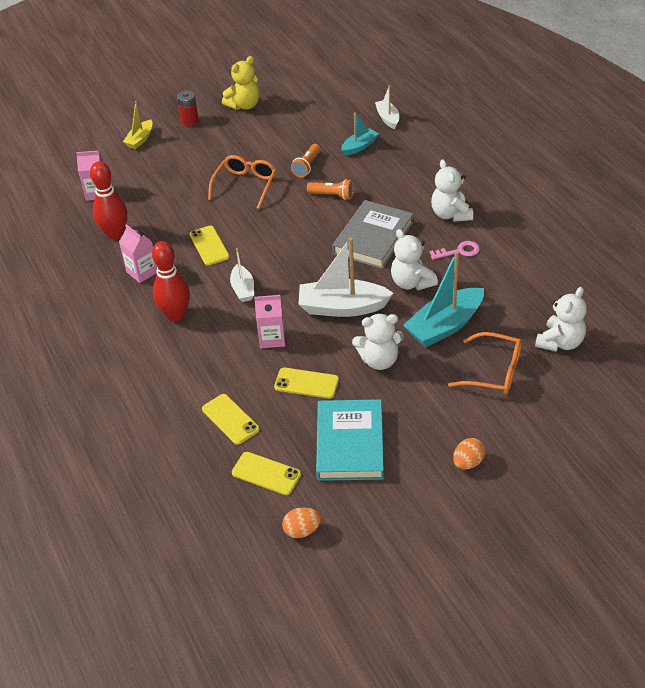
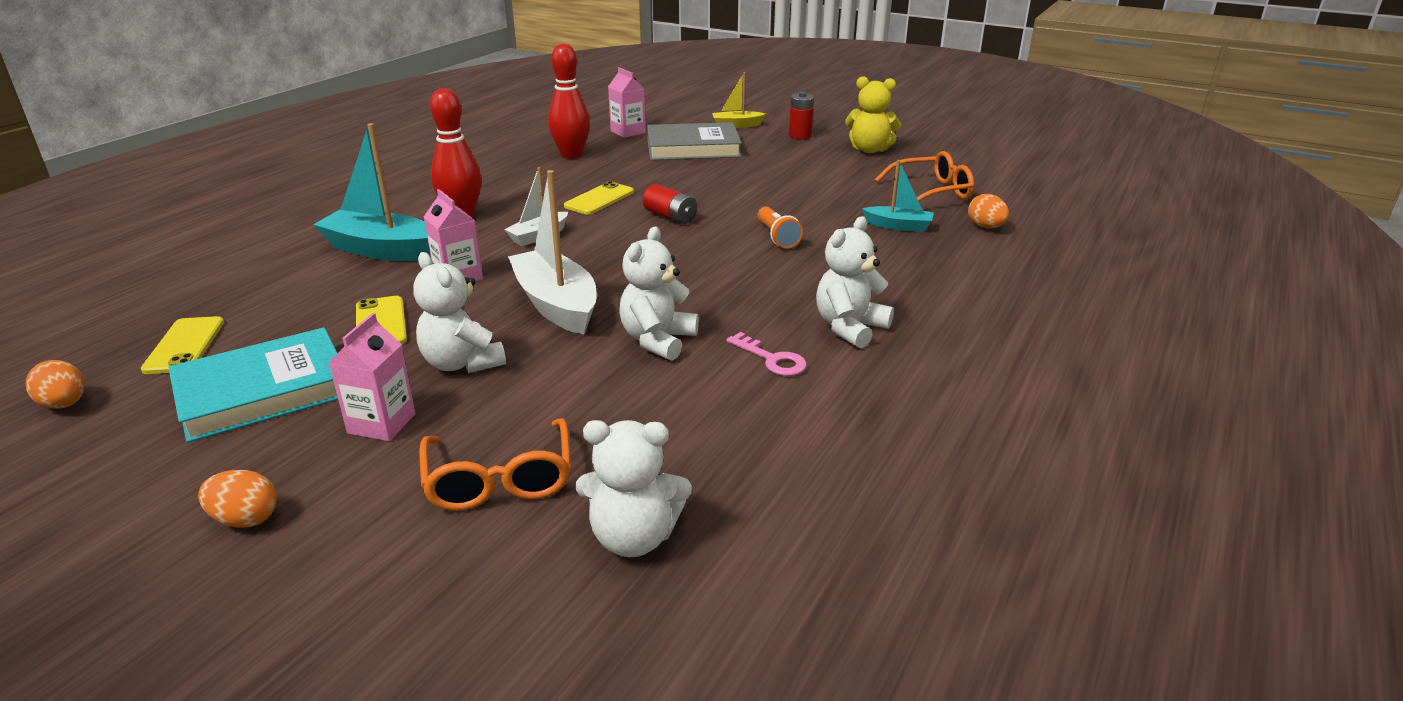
camera: 55 degrees right, 15 degrees down
(142, 272) = (521, 181): pink carton -> pink carton (381, 424)
(230, 419) = (287, 294): yellow phone -> none
(245, 185) = (729, 187): orange glasses -> orange glasses (932, 192)
(266, 225) = (670, 217): none -> red battery
(307, 166) = (812, 208): orange flashlight -> none
(373, 238) = (723, 286): grey book -> grey book (693, 148)
(388, 118) = (985, 227): white boat -> orange egg
(445, 326) = (581, 397): turquoise boat -> turquoise boat (382, 250)

